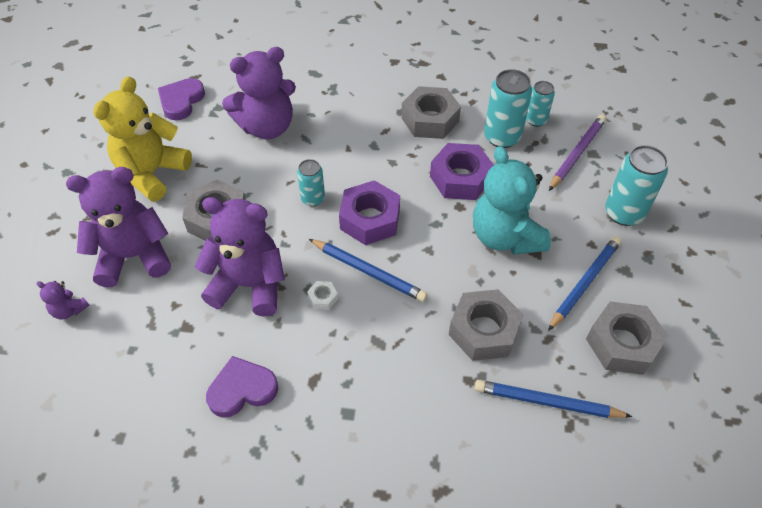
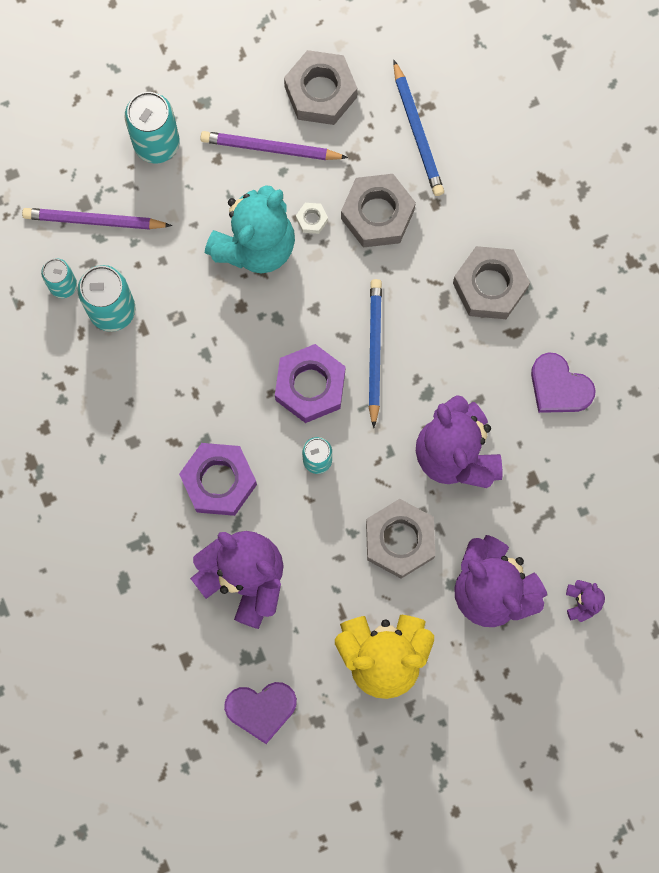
camera: 120 degrees left, 25 degrees up
(323, 298) = (428, 375): white nut -> white nut (312, 219)
(430, 120) = (128, 402): grey nut -> grey nut (490, 286)
(460, 178) = (201, 324): purple nut -> purple nut (219, 481)
(585, 283) = (270, 148): blue pencil -> purple pencil

